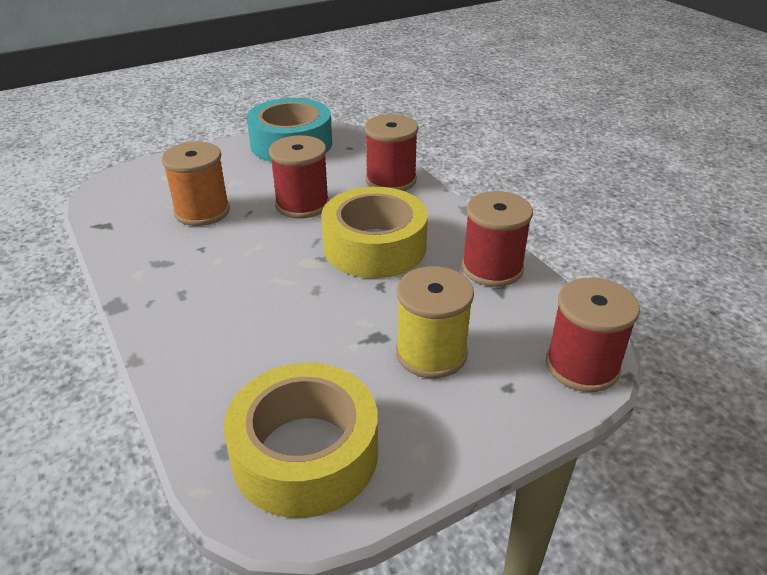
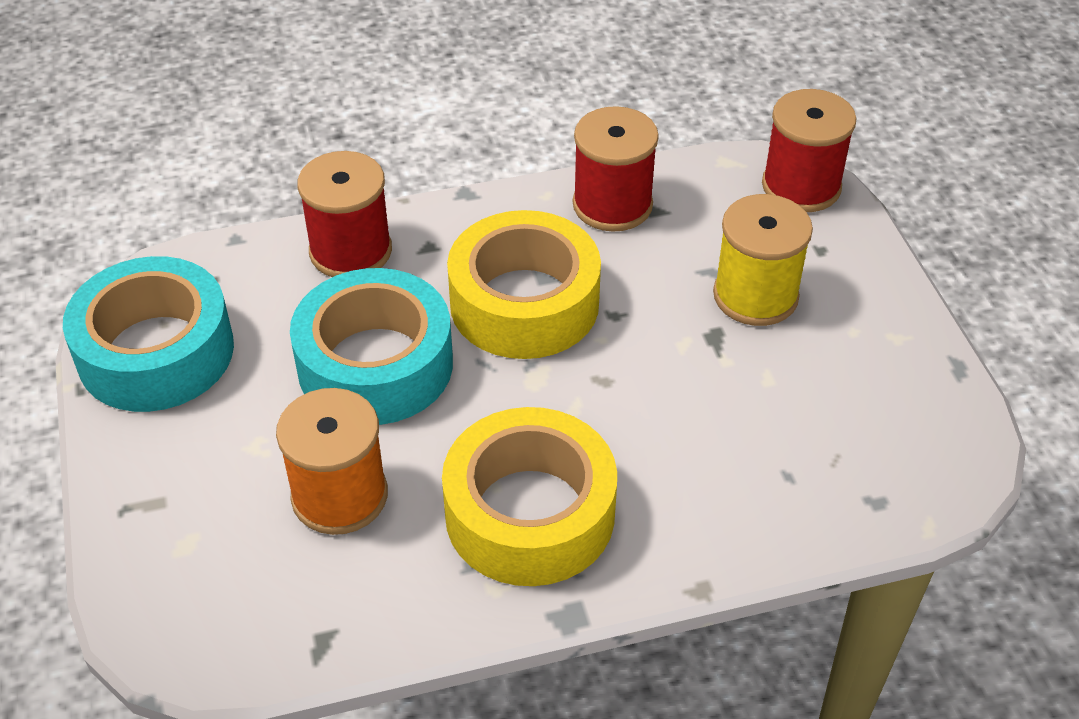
camera: 75 degrees left, 10 degrees up
(302, 204) = (375, 364): red spool -> turquoise tape
(305, 453) = (890, 428): yellow tape -> yellow tape (530, 513)

